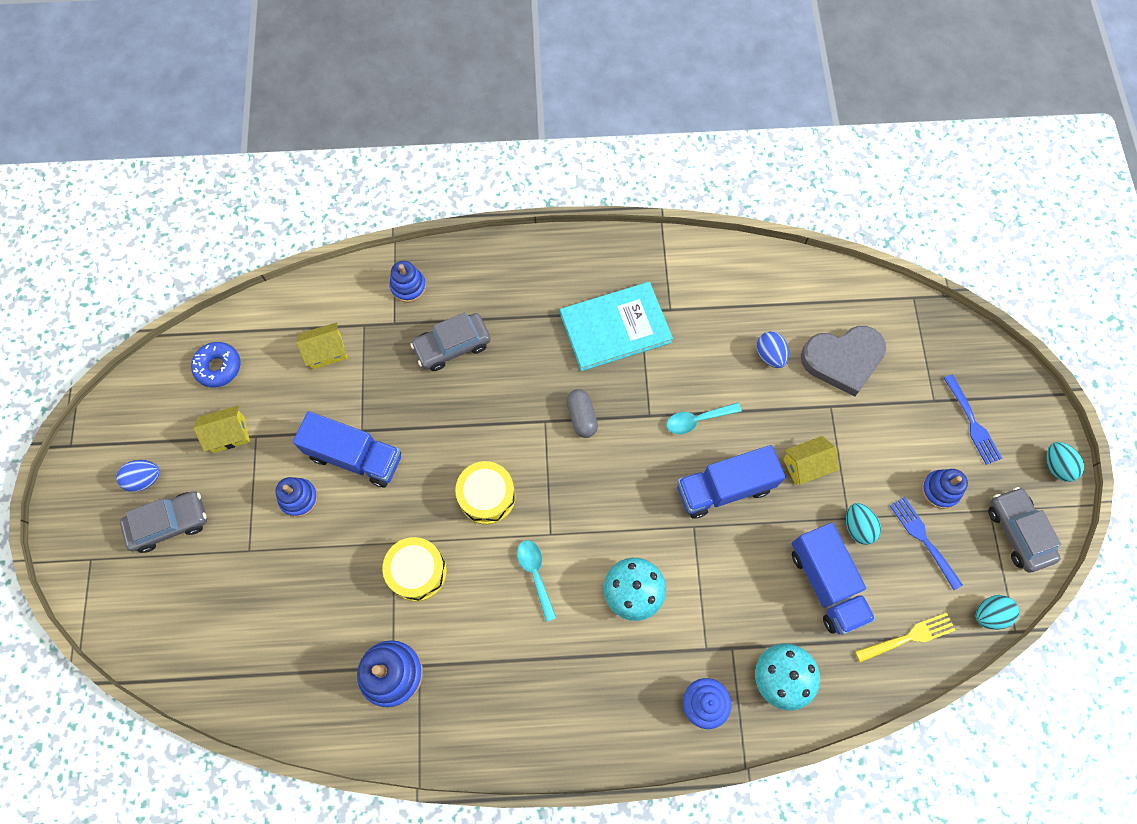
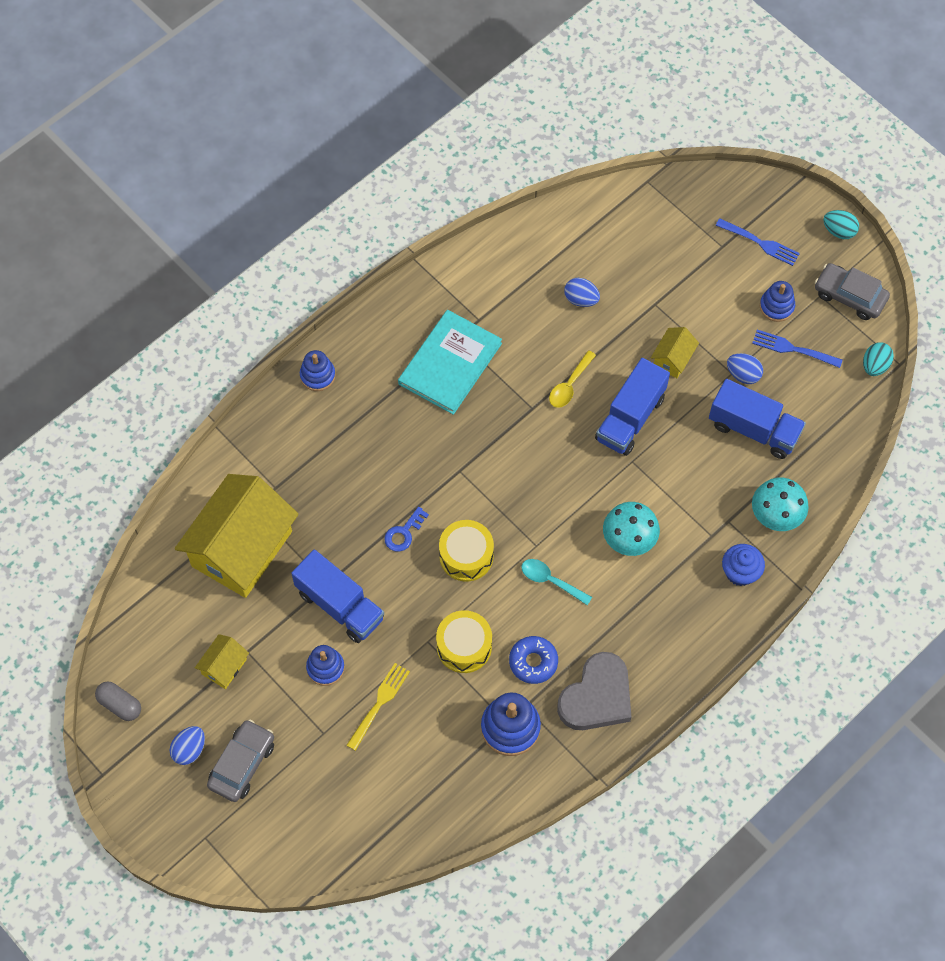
camera: 40 degrees left, 5 degrees down
(218, 367) = (165, 626): blue donut -> blue donut (533, 662)
(326, 351) = (242, 549): yellow house -> yellow house, size x2.31
(355, 456) = (340, 605): blue truck -> blue truck turned 60 degrees clockwise
(408, 286) = (260, 452): blue stacking toy -> blue stacking toy (317, 375)
(452, 346) = (338, 470): grey car -> none
(456, 437) = (403, 533): none -> blue key
(581, 417) = (484, 447): grey capsule -> grey capsule (120, 704)
(697, 420) = (569, 385): turquoise spoon -> yellow spoon
(842, 360) = (635, 264): grey heart -> grey heart (597, 697)
(857, 527) = (743, 374): turquoise egg -> blue egg
(908, 638) = (836, 422): yellow fork -> yellow fork (379, 704)

